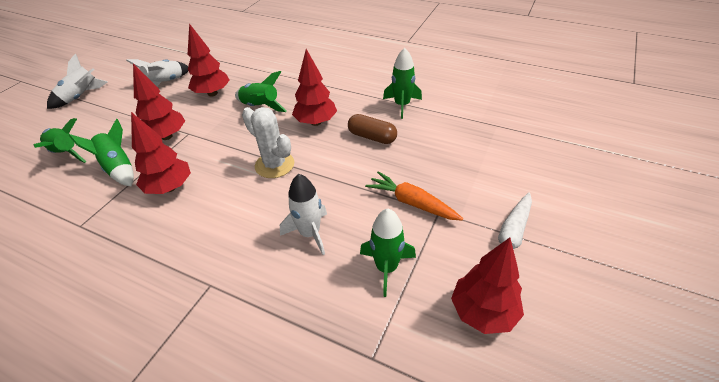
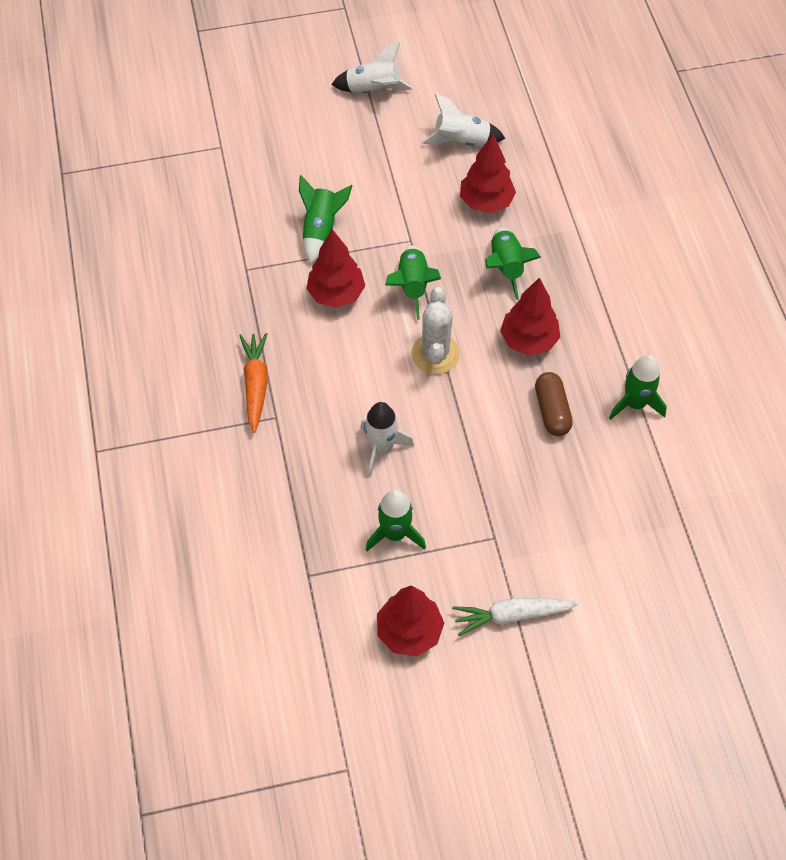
camera: 50 degrees right, 15 degrees up
(66, 153) = (300, 168): green rocket -> green rocket (412, 286)
(167, 136) = (390, 226): red tree -> none
(412, 203) = (487, 508): orange carrot -> orange carrot (255, 384)

